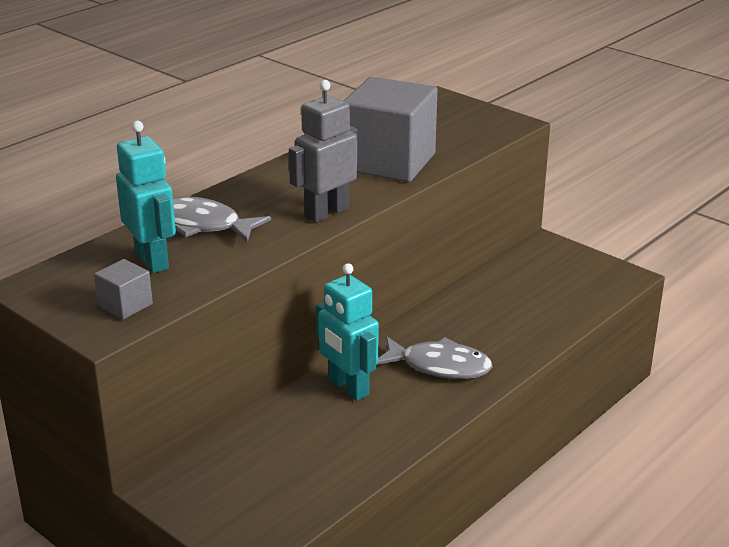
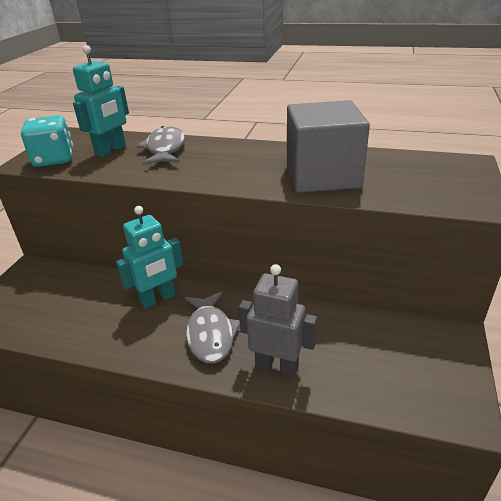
camera: 65 degrees right, 5 degrees up
(125, 305) = (54, 159): grey cube -> turquoise dice
(326, 212) = (215, 178): grey robot -> grey robot (277, 366)
(348, 387) = (158, 299): turquoise robot -> turquoise robot turned 150 degrees counterclockwise

